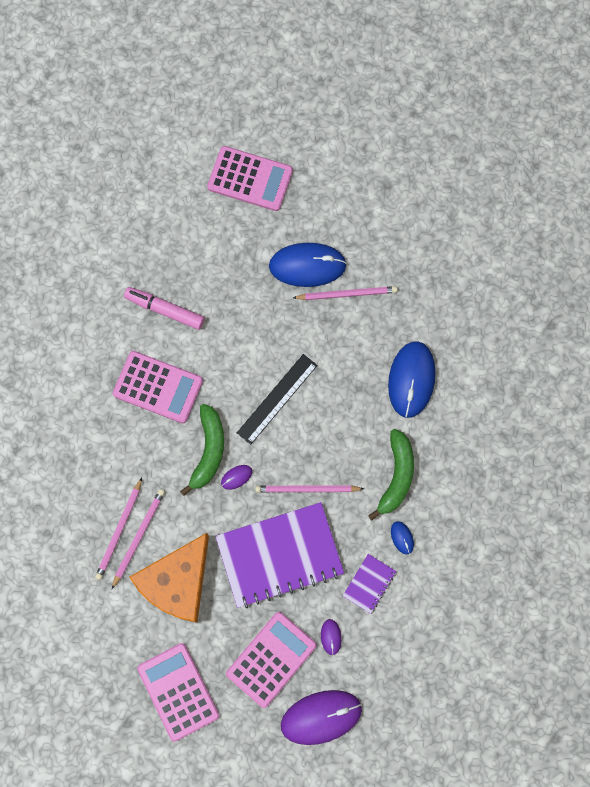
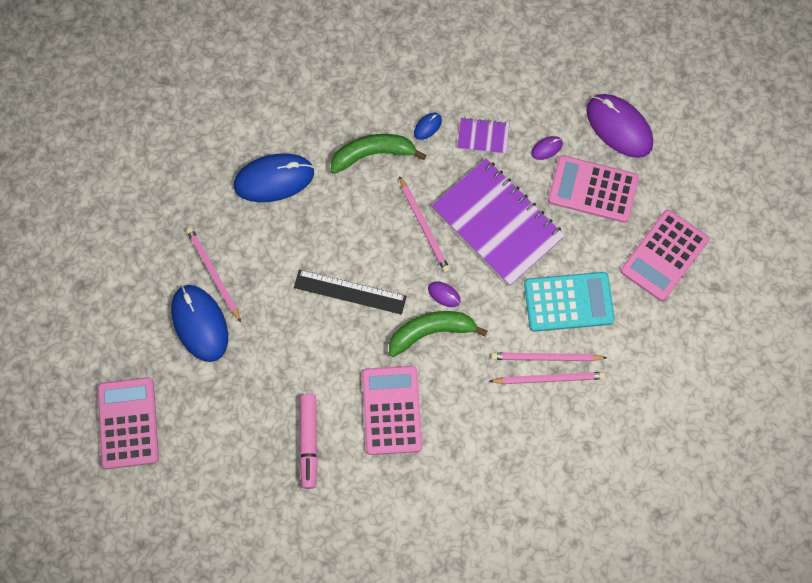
camera: 115 degrees left, 5 degrees down
(177, 582) = (568, 302): orange cheese -> turquoise calculator

